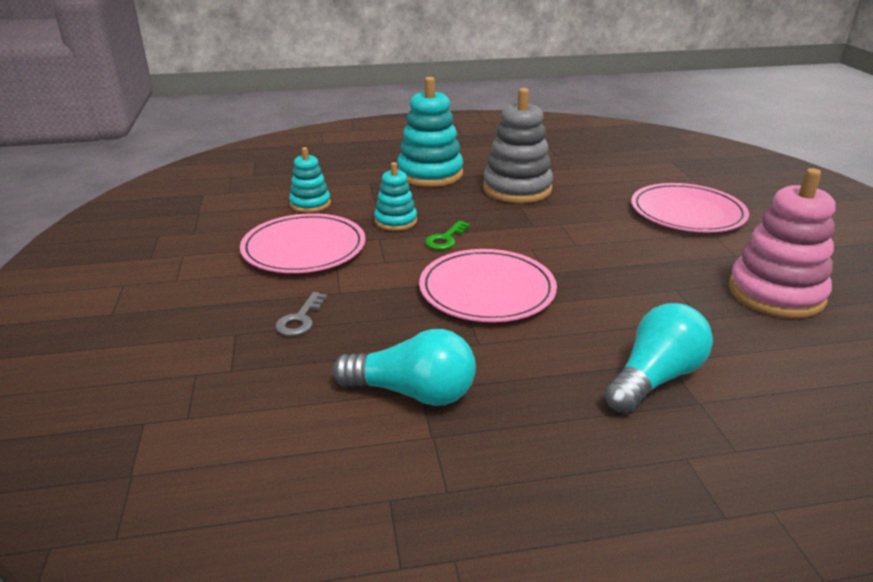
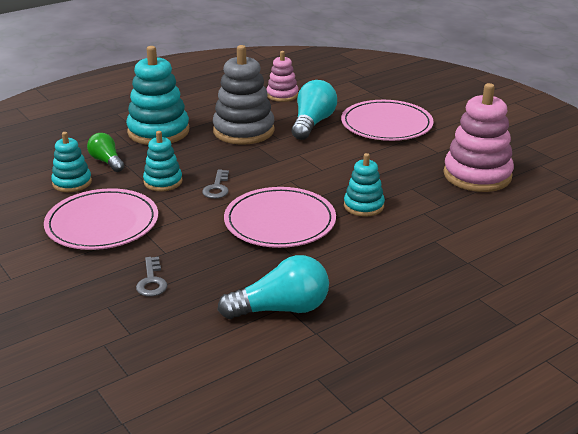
camera: 25 degrees left, 0 degrees up
(358, 192) = (107, 162): none -> green light bulb
(445, 239) = (217, 188): green key -> grey key
(584, 163) = (282, 95): none -> pink stacking toy
(599, 296) = (363, 206): none -> turquoise stacking toy
(655, 378) = (433, 254): turquoise light bulb -> turquoise light bulb (312, 123)

